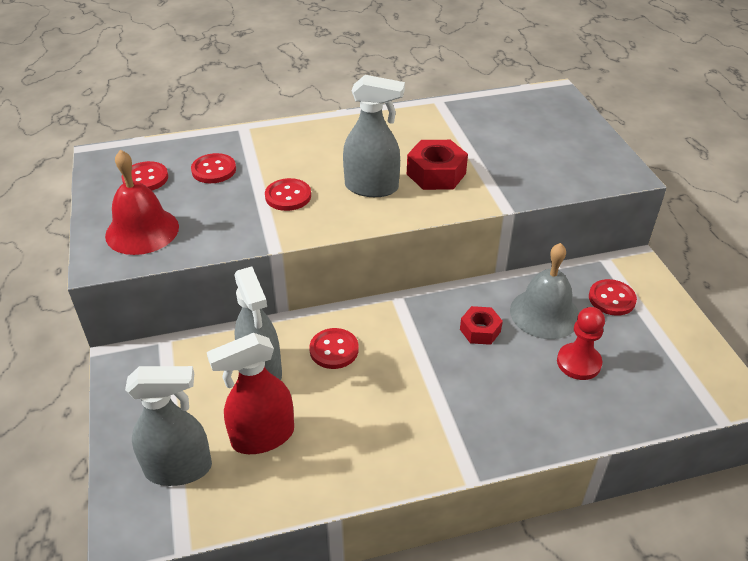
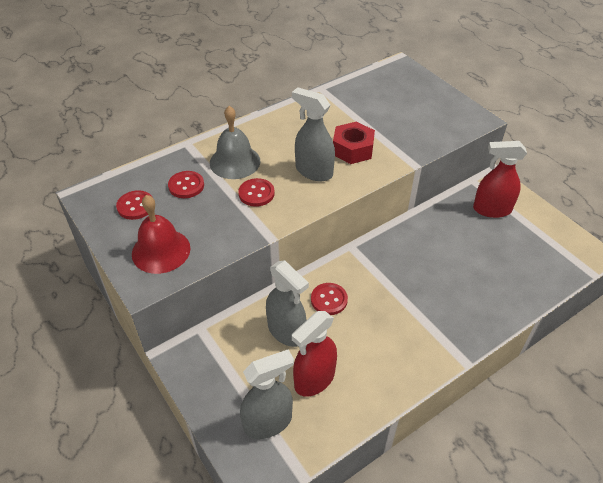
camera: 20 degrees left, 5 degrees up
(372, 187) = (313, 171): grey spray bottle -> grey spray bottle turned 135 degrees counterclockwise
(480, 330) = (419, 256): red nut -> none
(544, 313) = (455, 232): grey bell -> grey bell (235, 162)
(578, 363) = (493, 261): red pawn -> none
(611, 299) = (491, 209): red button -> red spray bottle

